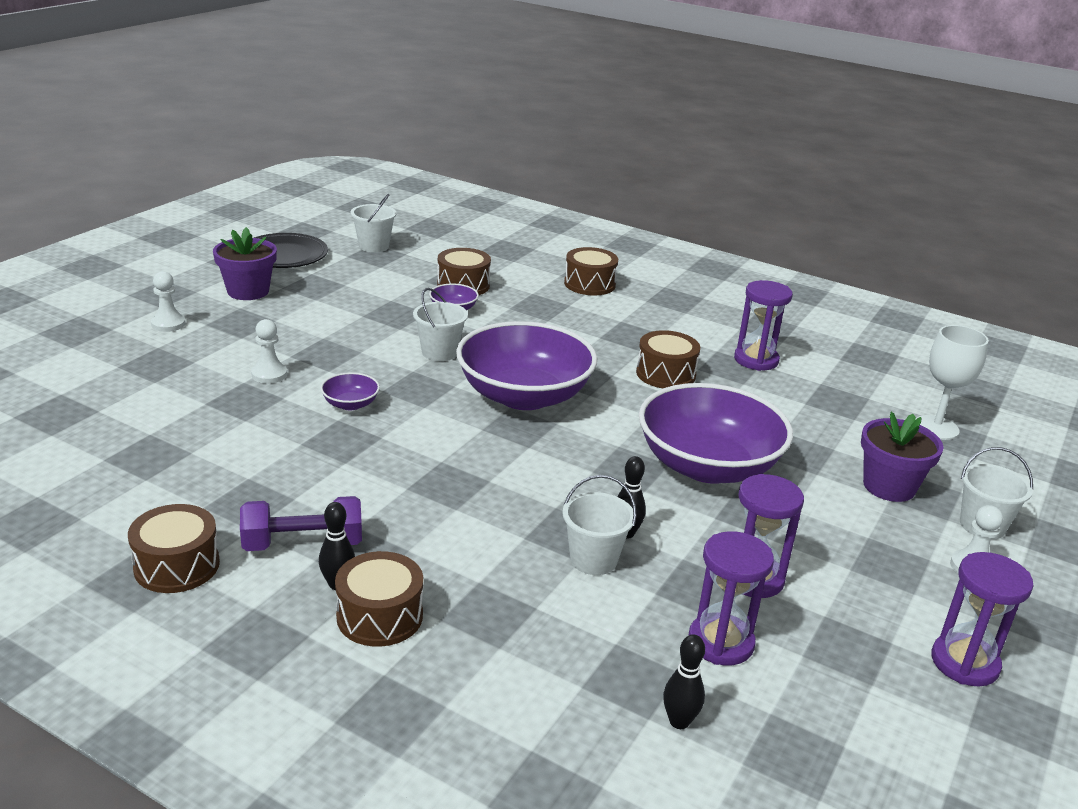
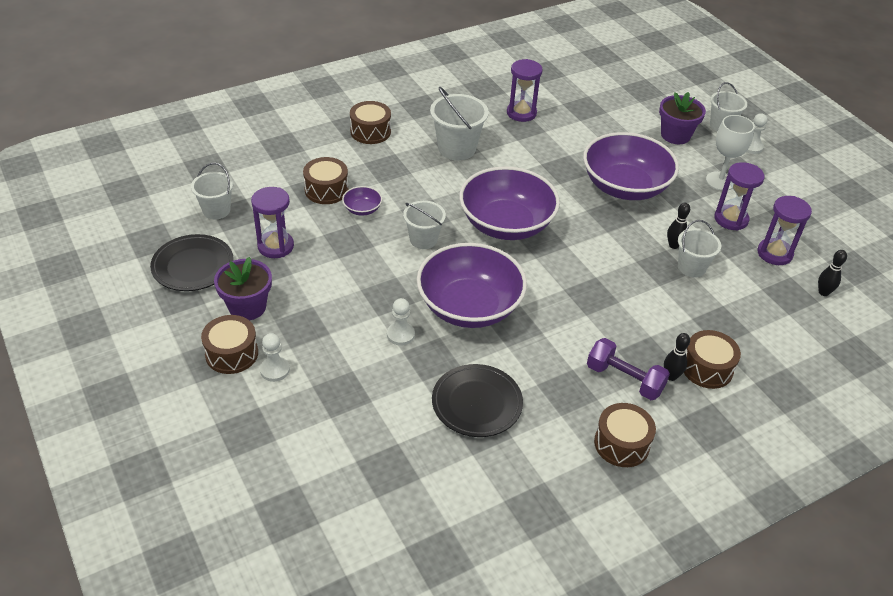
camera: 60 degrees left, 15 degrees up
(188, 444) = (476, 404): none -> black plate
(303, 544) = (624, 379): purple dumbbell -> purple dumbbell turned 75 degrees counterclockwise
(350, 404) = (469, 306): purple bowl -> purple bowl, size x2.46
(626, 336) = (457, 148): none -> white bucket
(665, 374) = (515, 155): brown drum -> brown drum (232, 353)
(936, 428) = (630, 90): white goblet -> white goblet (720, 181)
(964, 663) = (815, 187): purple hourglass -> purple hourglass (275, 246)

